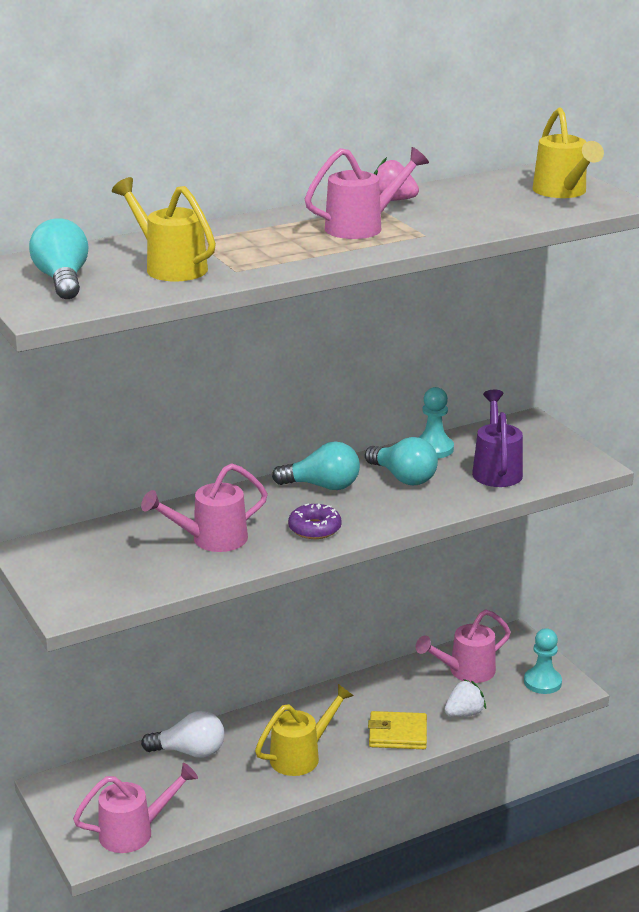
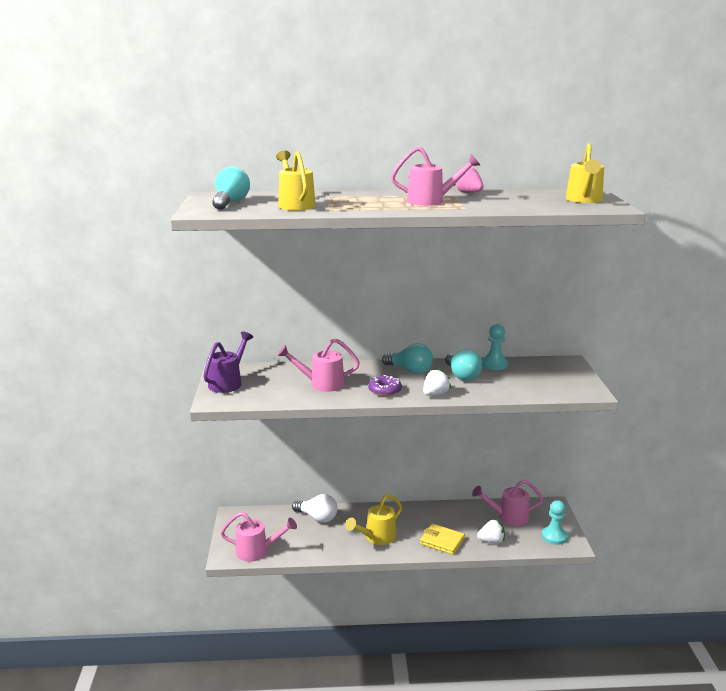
camera: 25 degrees right, 5 degrees down
(301, 756) = (377, 537): yellow watering can -> yellow watering can turned 150 degrees clockwise
(390, 517) = (435, 394): none -> white strawberry
(496, 470) = (524, 383): purple watering can -> purple watering can (228, 382)

